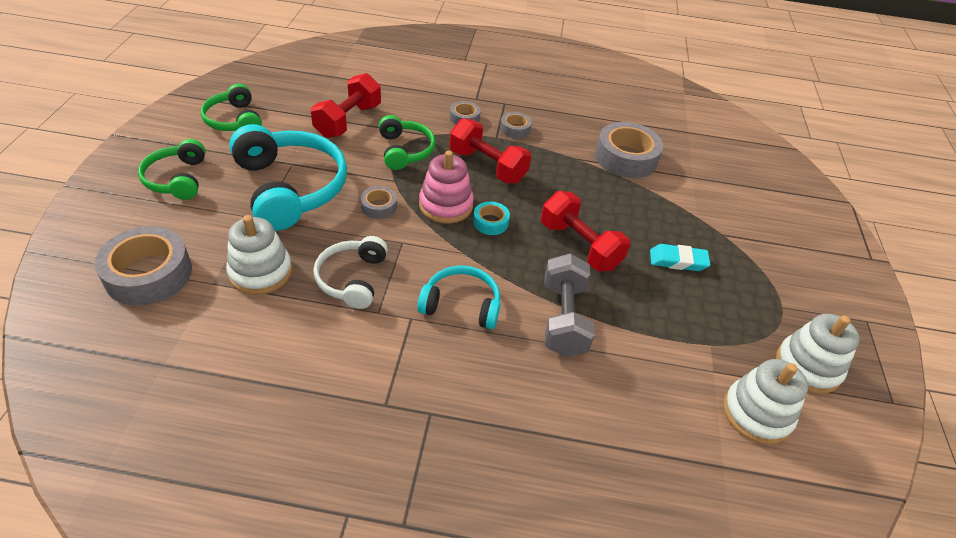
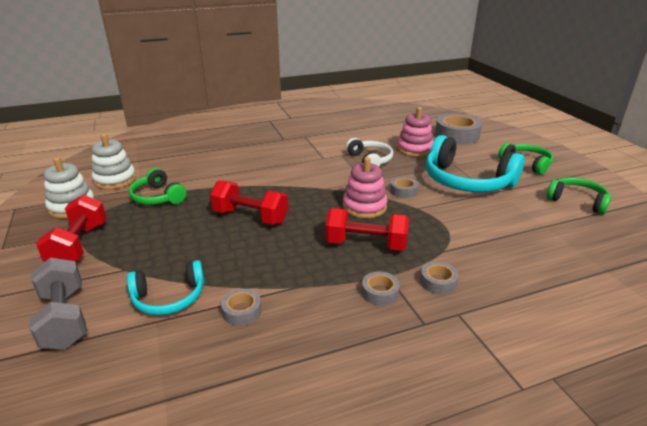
camera: 155 degrees right, 15 degrees down
(261, 272) = (414, 149): white stacking toy -> pink stacking toy
(348, 121) = (516, 234): red dumbbell -> red dumbbell (79, 245)
(405, 150) = (441, 230): green headphones -> green headphones (158, 197)
(461, 305) = (303, 169): turquoise headphones -> turquoise headphones (169, 298)
(490, 222) = (324, 208): turquoise tape -> none
(563, 319) = (241, 181): grey dumbbell -> grey dumbbell (64, 318)
(626, 158) = (242, 311): grey tape -> grey tape, size x0.50
(678, 261) = (168, 234): turquoise eraser -> none

